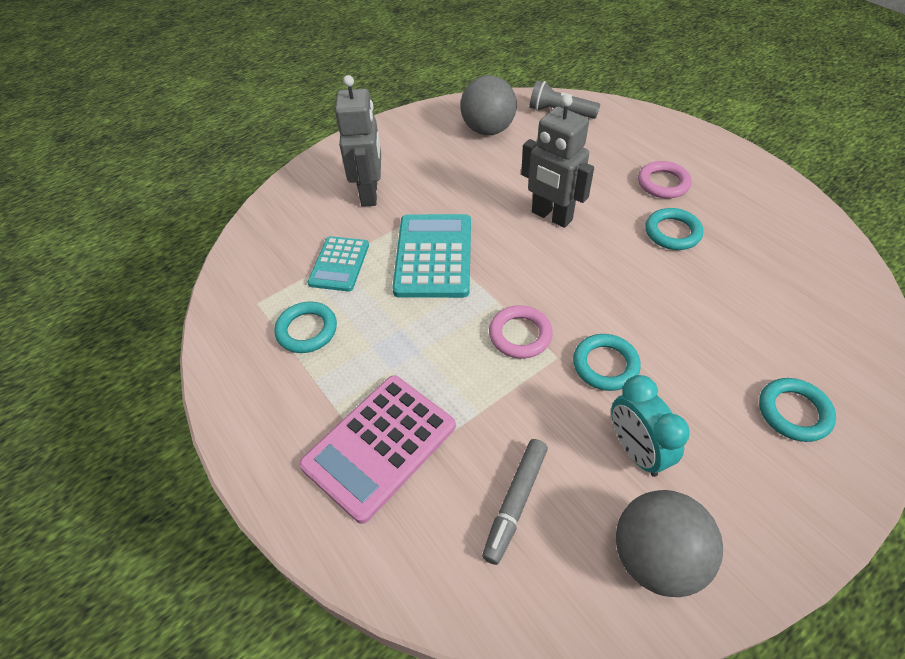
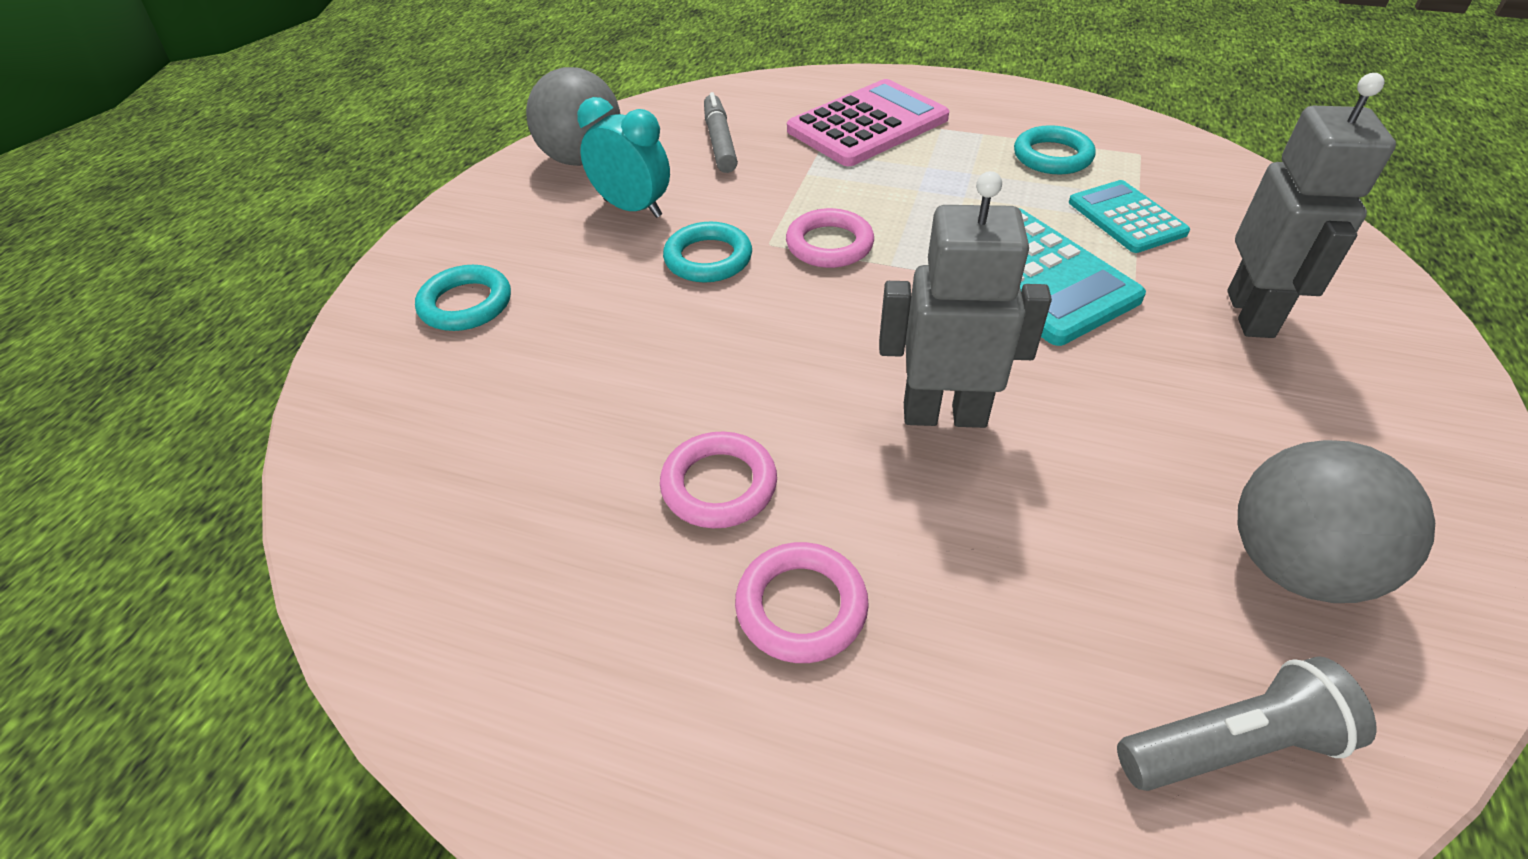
camera: 145 degrees right, 5 degrees down
(370, 194) = (1251, 314): grey robot -> grey robot turned 135 degrees counterclockwise
(379, 446) = (867, 125): pink calculator -> pink calculator turned 45 degrees clockwise
(672, 232) = (719, 485): turquoise ring -> pink ring

